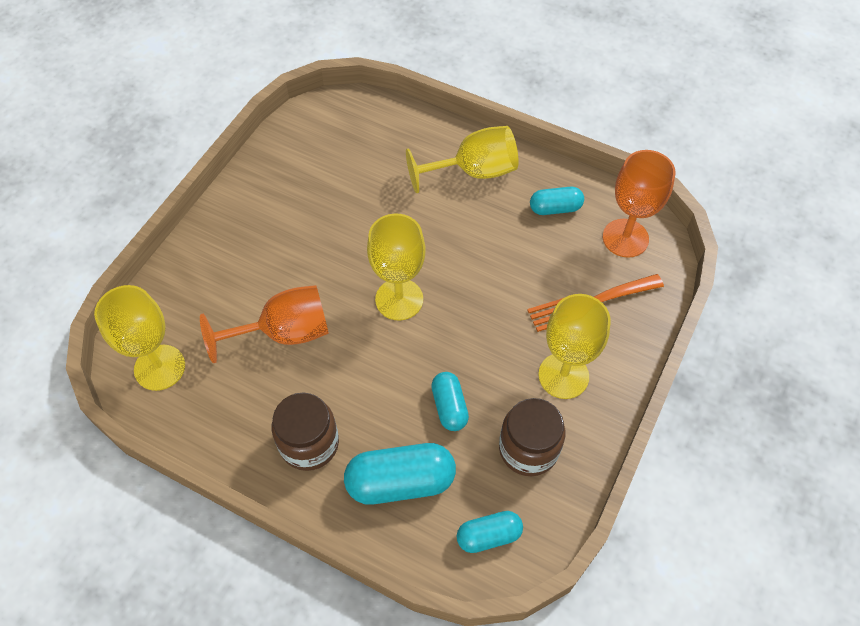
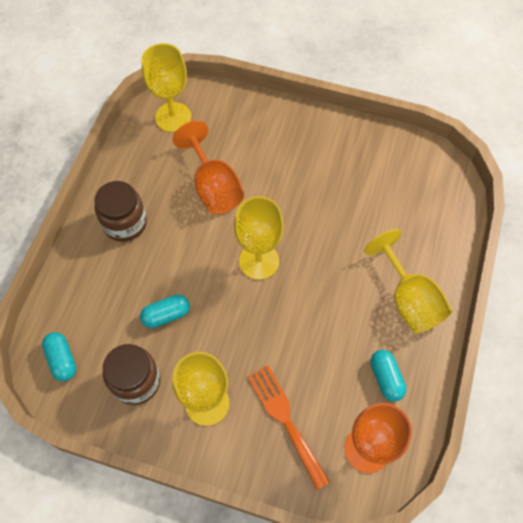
camera: 80 degrees right, 5 degrees up
(400, 481) = (100, 290): turquoise capsule -> none

